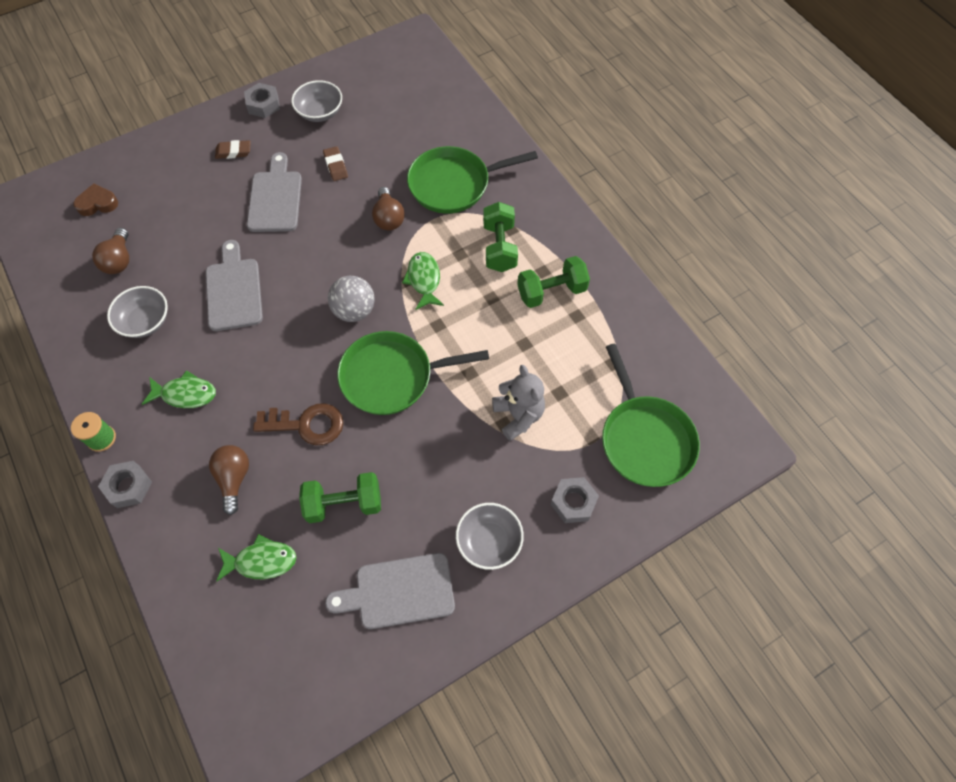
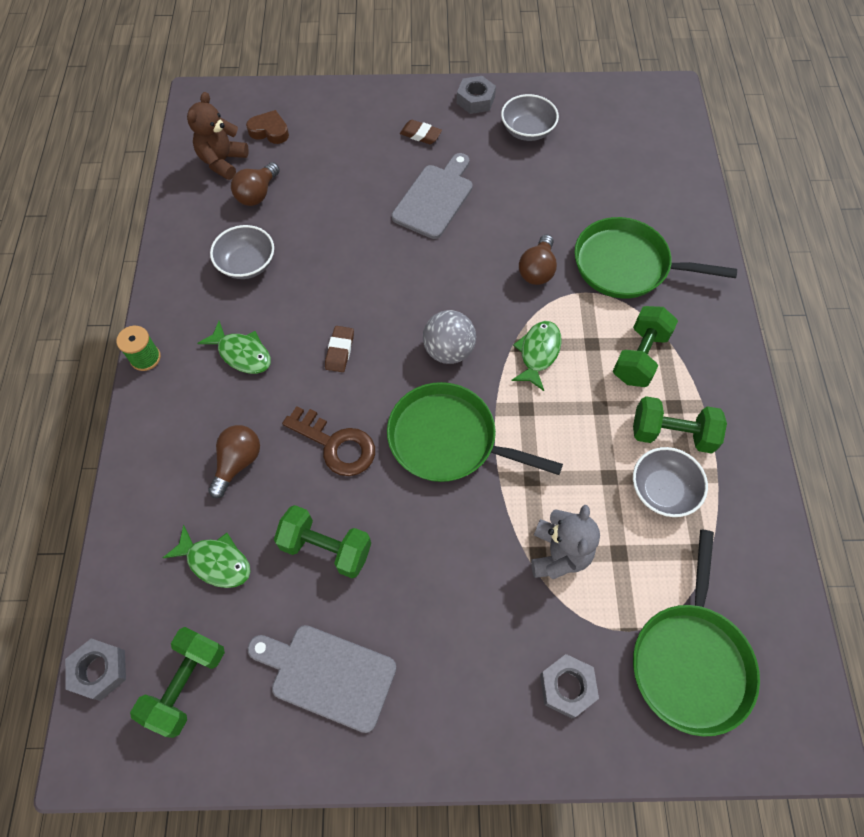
camera: 30 degrees right, 0 degrees up
(70, 247) = (223, 161): none -> brown teddy bear
(128, 486) = (141, 417): grey nut -> grey nut (100, 670)
(234, 290) = (344, 273): grey cutting board -> none
(293, 661) = (186, 684): none -> green dumbbell
(336, 166) = (513, 192): brown eraser -> brown eraser (339, 351)
(489, 541) = (450, 676): grey bowl -> grey bowl (662, 490)

